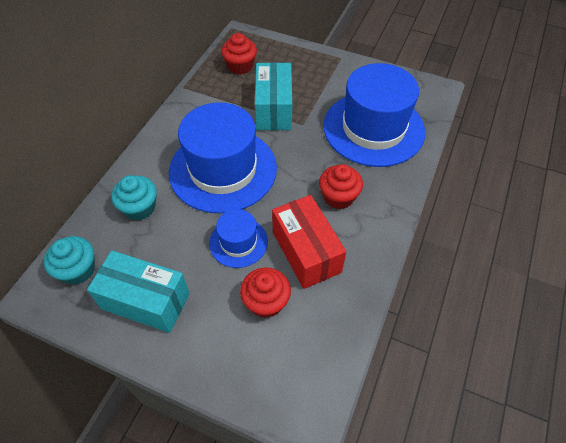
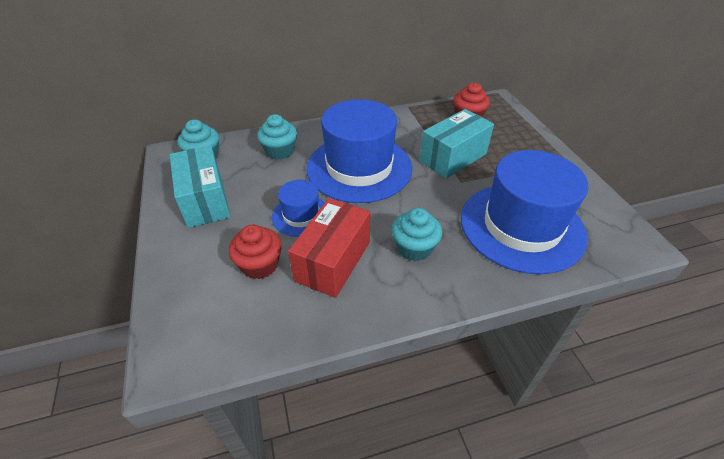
camera: 50 degrees right, 10 degrees down
(338, 197) = (414, 248): red cupcake -> turquoise cupcake

